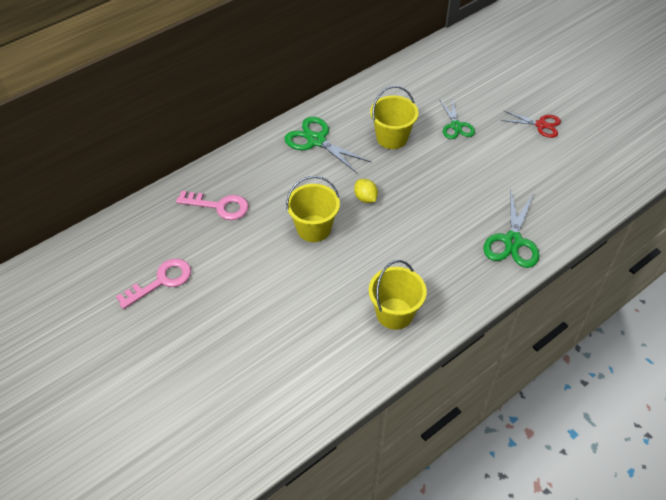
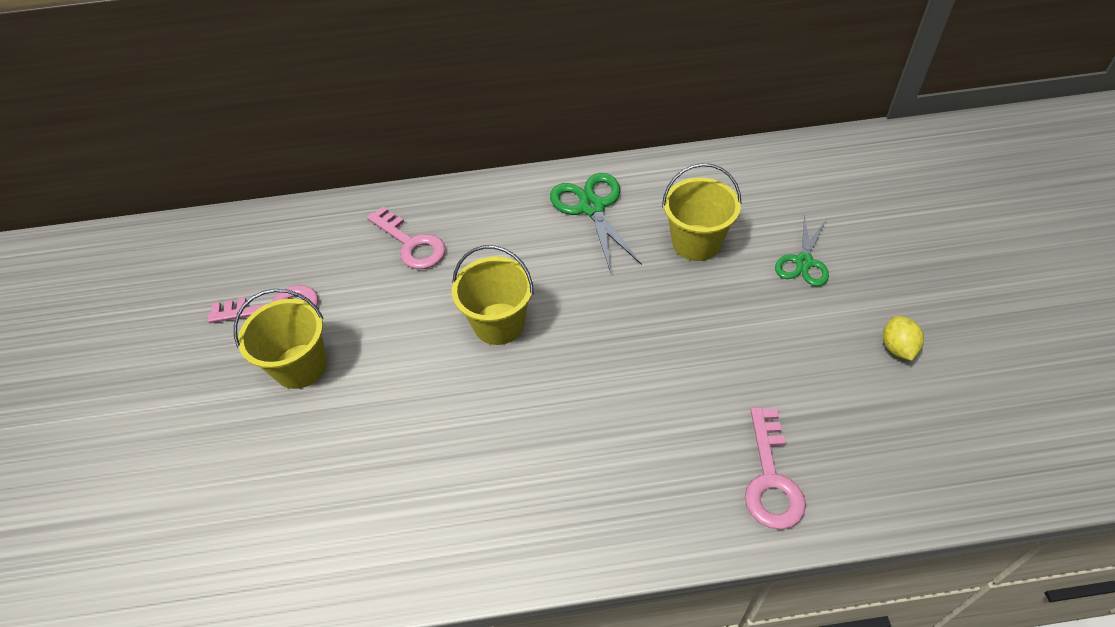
camera: 35 degrees right, 0 degrees up
(365, 198) = (597, 312): yellow lemon -> yellow lemon (897, 348)
(394, 313) = (512, 501): yellow bucket -> yellow bucket (300, 366)
(512, 241) = (771, 479): green scissors -> pink key
(541, 125) = (946, 313): red scissors -> none

